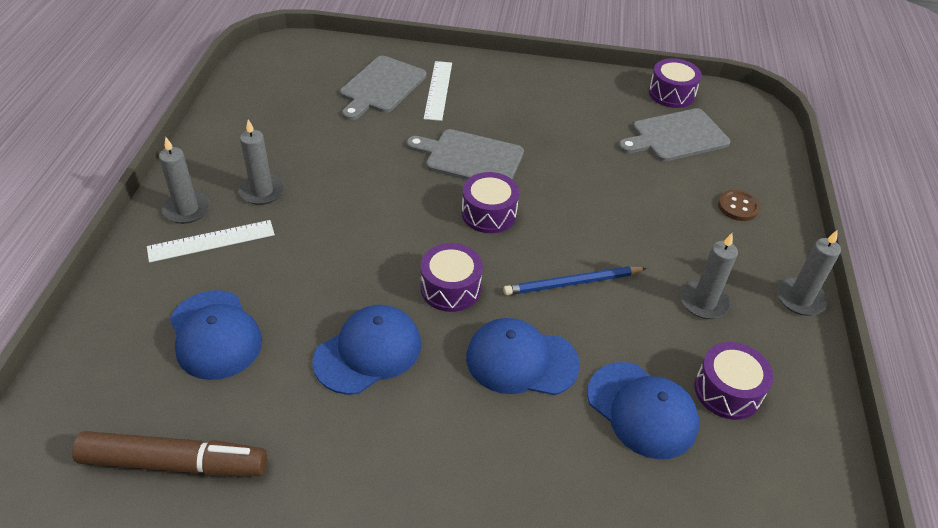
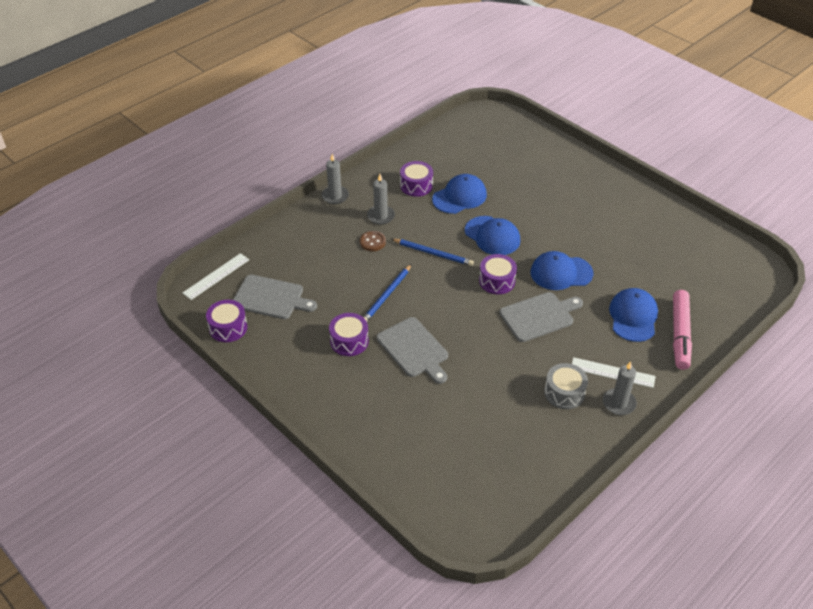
camera: 140 degrees left, 0 degrees up
(128, 342) = (680, 334): none -> pink marker
(174, 463) = (673, 271): brown marker -> none
(262, 191) = (564, 393): grey candle -> grey drum
(381, 87) = (420, 444): grey cutting board -> grey cutting board (539, 316)
(438, 90) = (381, 417): white ruler -> white ruler (216, 276)
(489, 213) = (438, 309): purple drum -> purple drum (349, 341)
(564, 199) = (386, 295): none -> blue pencil
(642, 410) = (459, 197): blue cap -> blue cap turned 60 degrees clockwise
(738, 207) = (299, 244): brown button -> brown button (372, 242)

